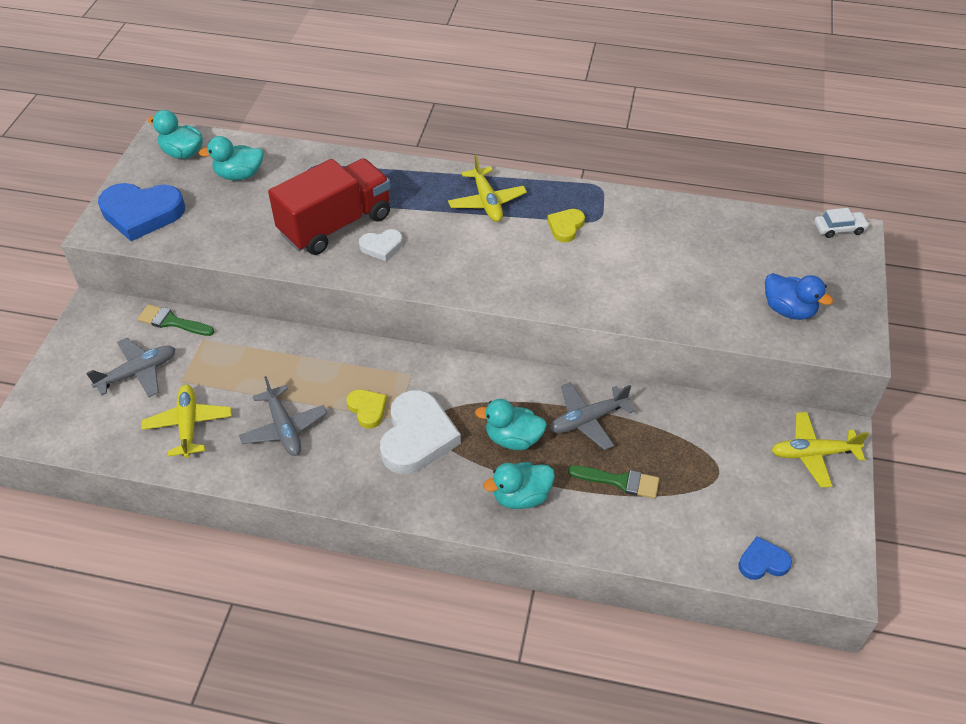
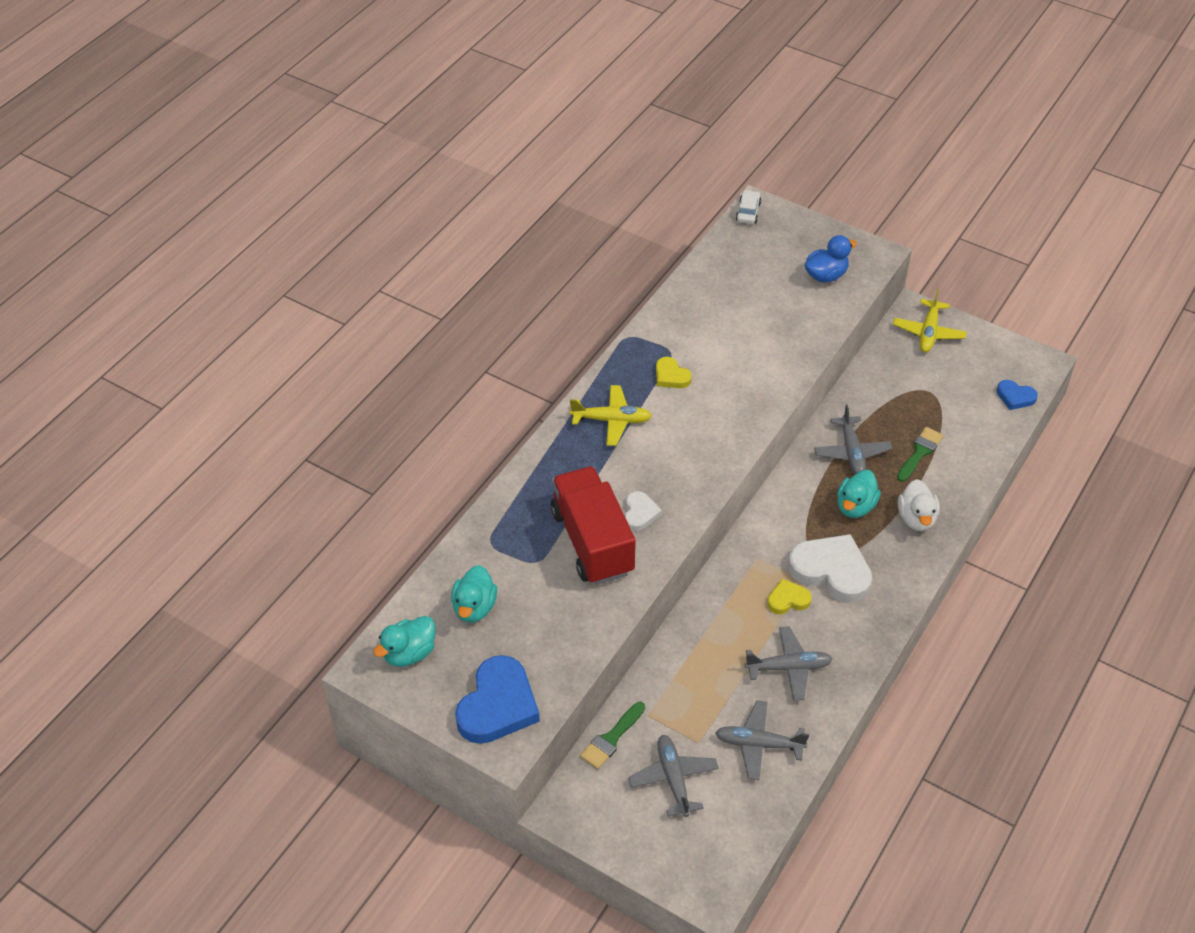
camera: 70 degrees left, 0 degrees up
(188, 425) = (759, 744): yellow plane -> grey plane
(521, 497) = (916, 518): turquoise duck -> white duck
(762, 562) = (1015, 397): blue heart -> blue heart turned 75 degrees counterclockwise

